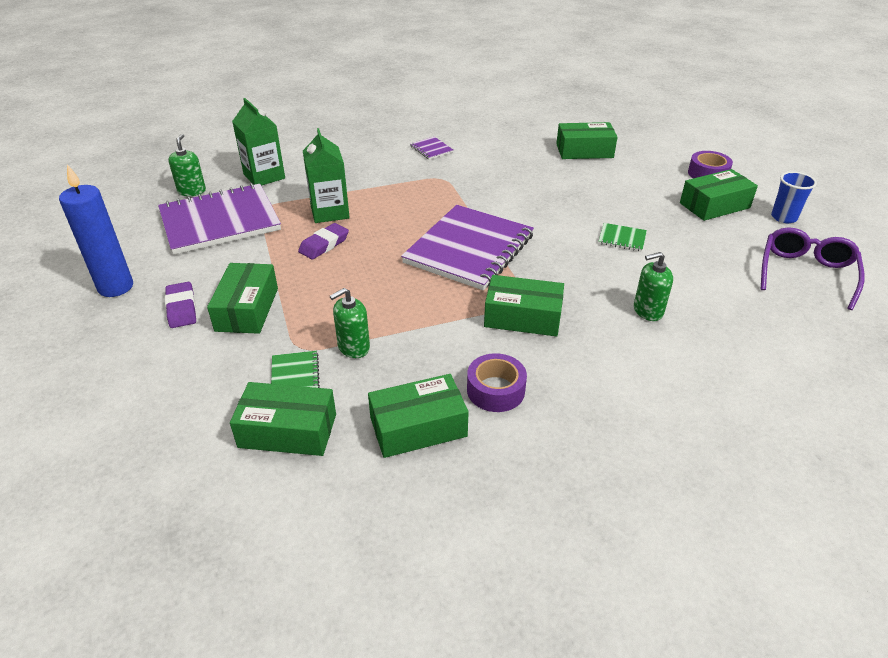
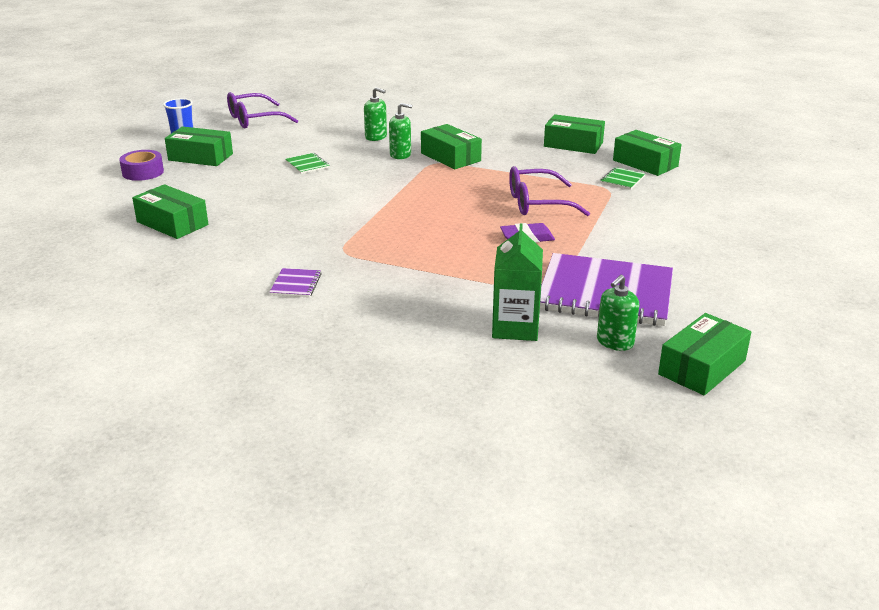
camera: 140 degrees left, 10 degrees down
(116, 287) = (734, 270): blue candle -> none
(181, 308) = (681, 236): purple eraser -> none
(247, 309) = (629, 219): green box -> green box (702, 367)
(329, 212) = (490, 261): green carton -> none
(353, 347) = (573, 178): green soap dispenser -> green soap dispenser (400, 155)
(354, 289) = (537, 203): none -> purple glasses
(469, 249) = (420, 195): purple notebook -> none
(495, 390) = (515, 142): purple tape -> none

